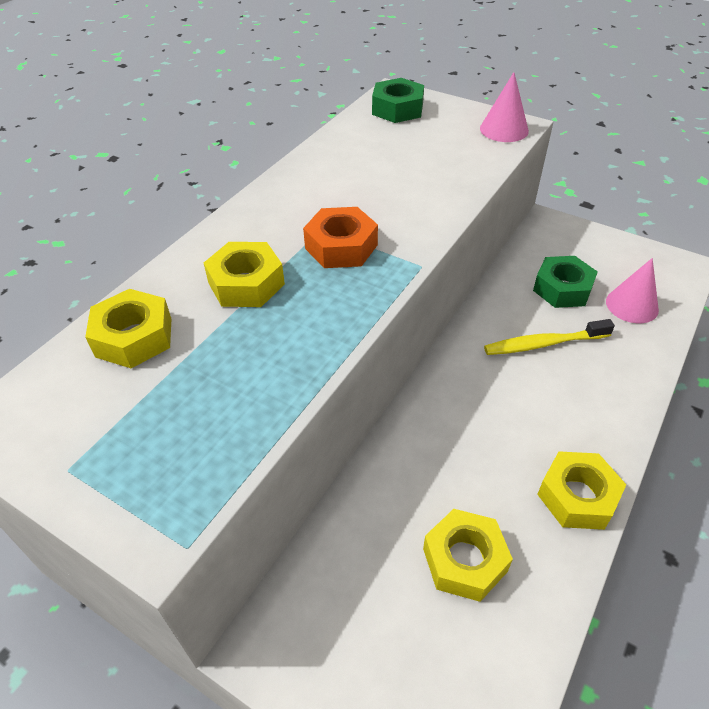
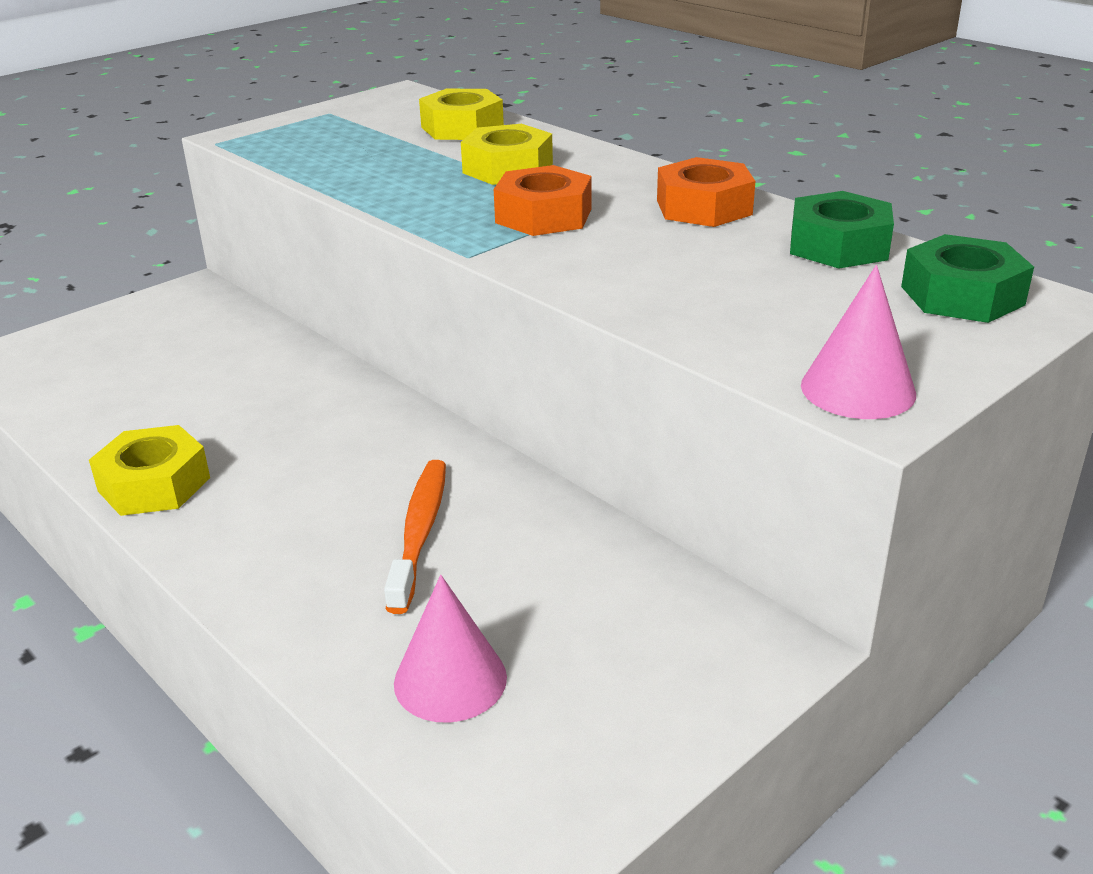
camera: 105 degrees right, 15 degrees down
(306, 186) = (704, 207): none -> orange nut
(464, 560) = (162, 392): yellow nut -> none
(544, 344) = (420, 533): yellow toothbrush -> orange toothbrush
(562, 289) = (543, 597): green nut -> green nut (838, 246)

